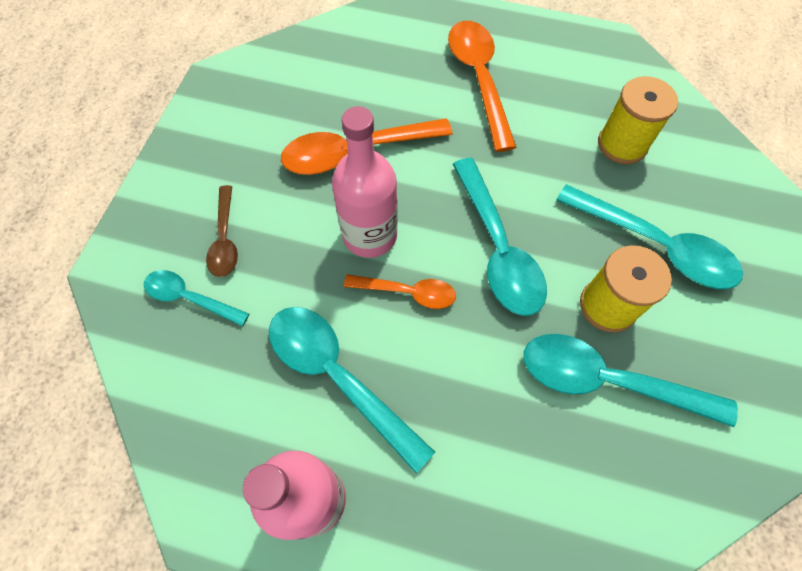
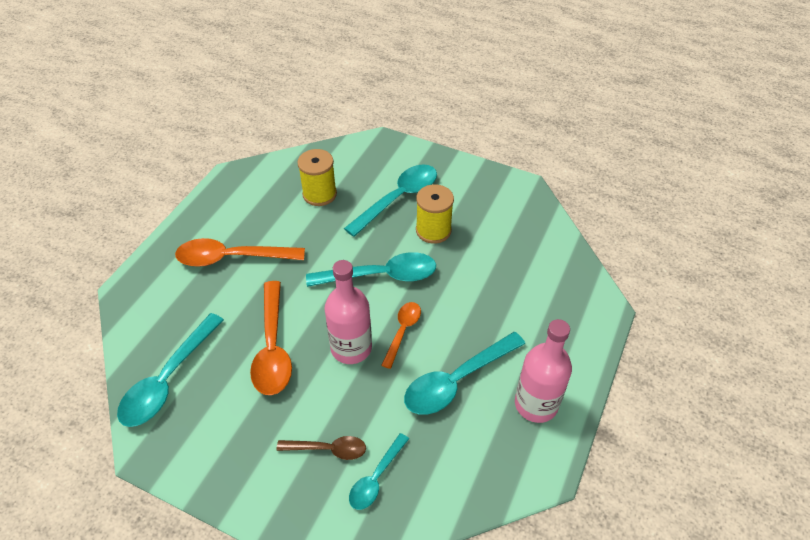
camera: 80 degrees left, 15 degrees down
(608, 381) = (480, 242): turquoise spoon -> turquoise spoon (168, 379)

